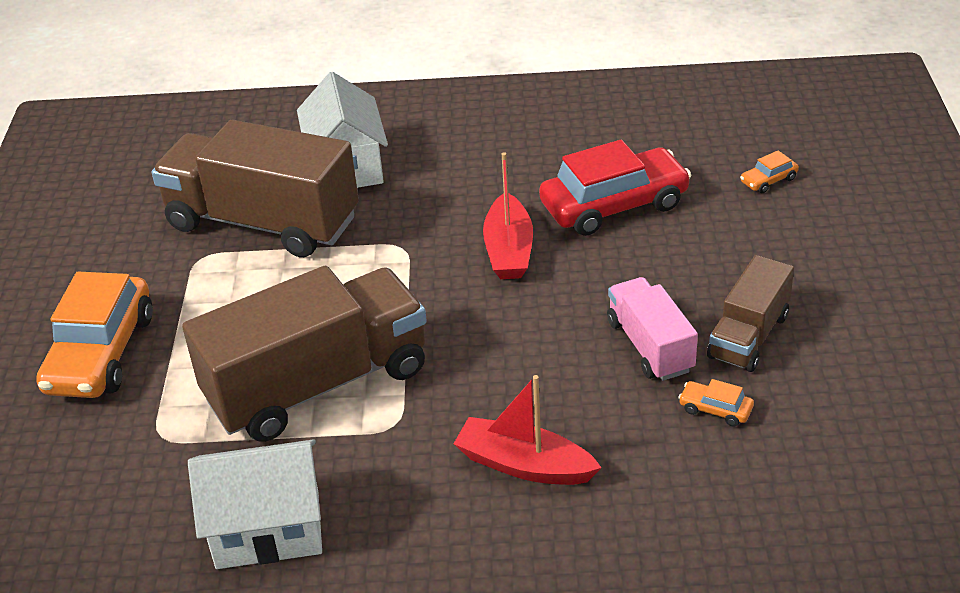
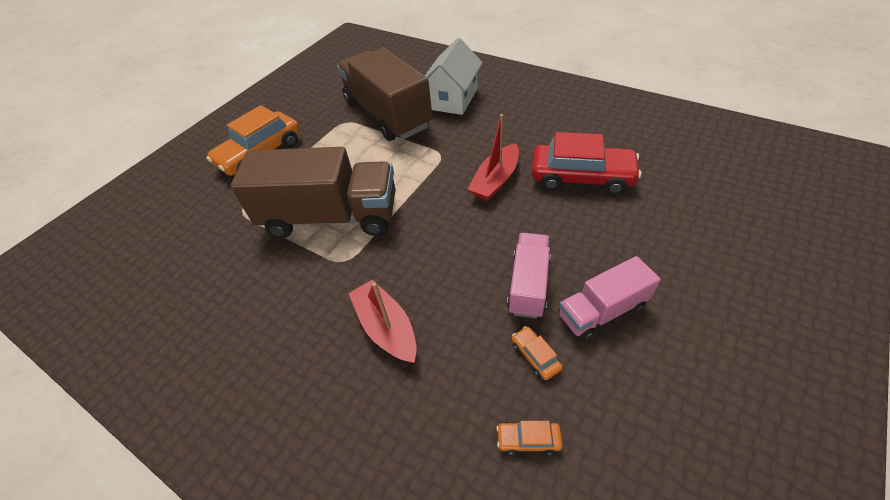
camera: 35 degrees right, 10 degrees up
(268, 529) = (232, 291): white house -> none
(748, 336) = (601, 311): brown truck -> pink truck
(768, 180) = (702, 201): orange car -> orange car (528, 440)

